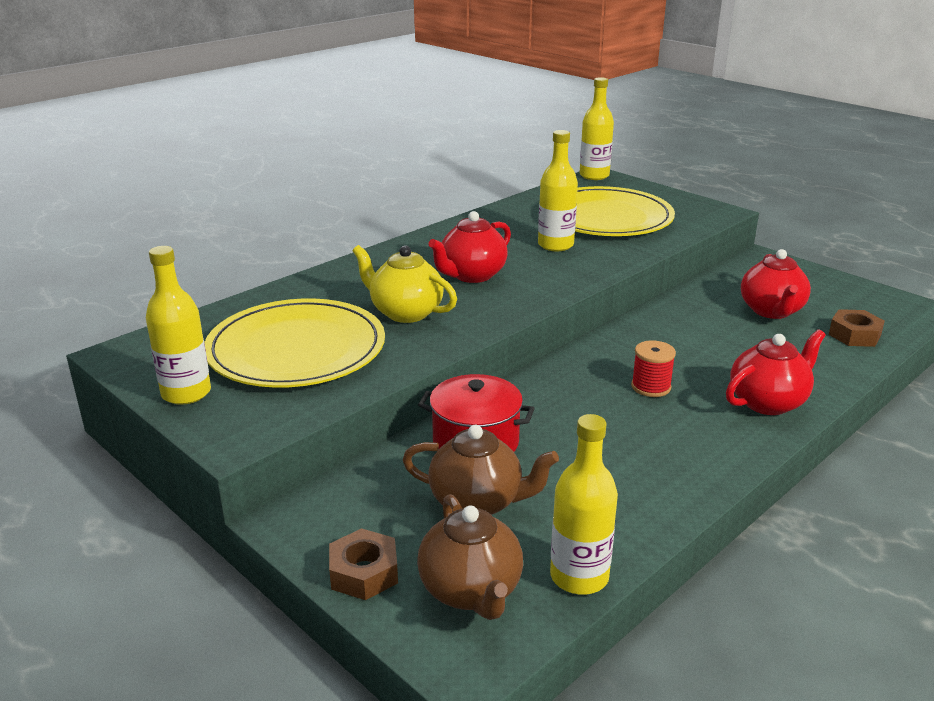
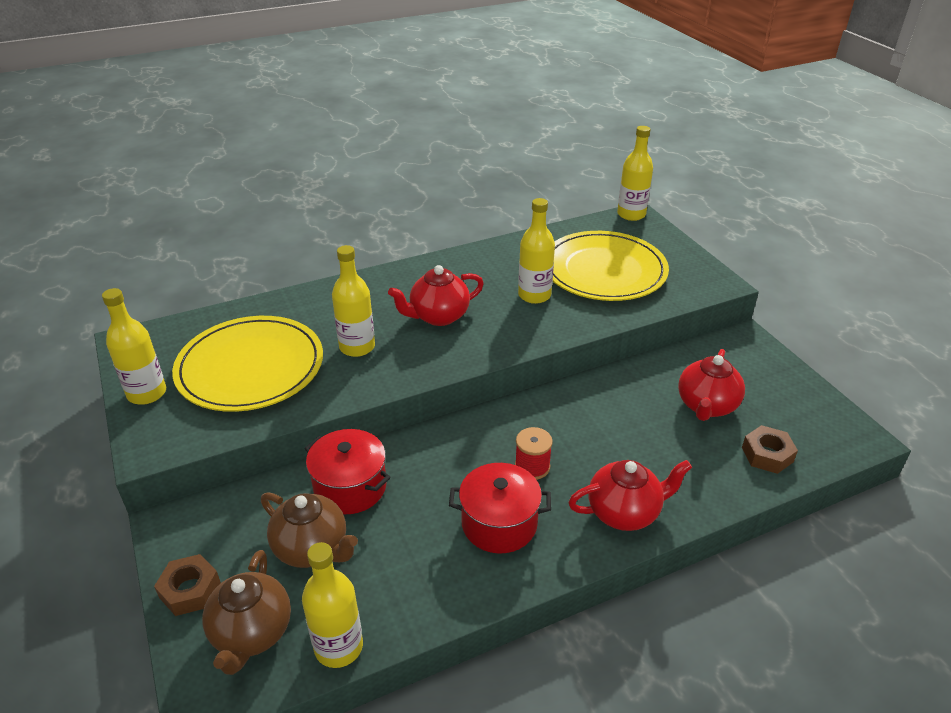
camera: 20 degrees right, 10 degrees up
(405, 312) = (357, 347): yellow teapot -> yellow bottle
(657, 437) = (499, 523): none -> red pot

